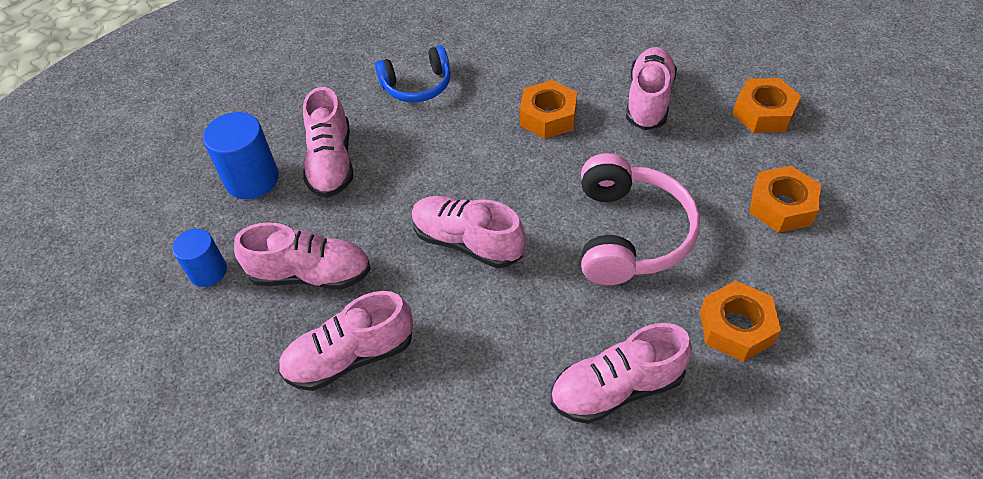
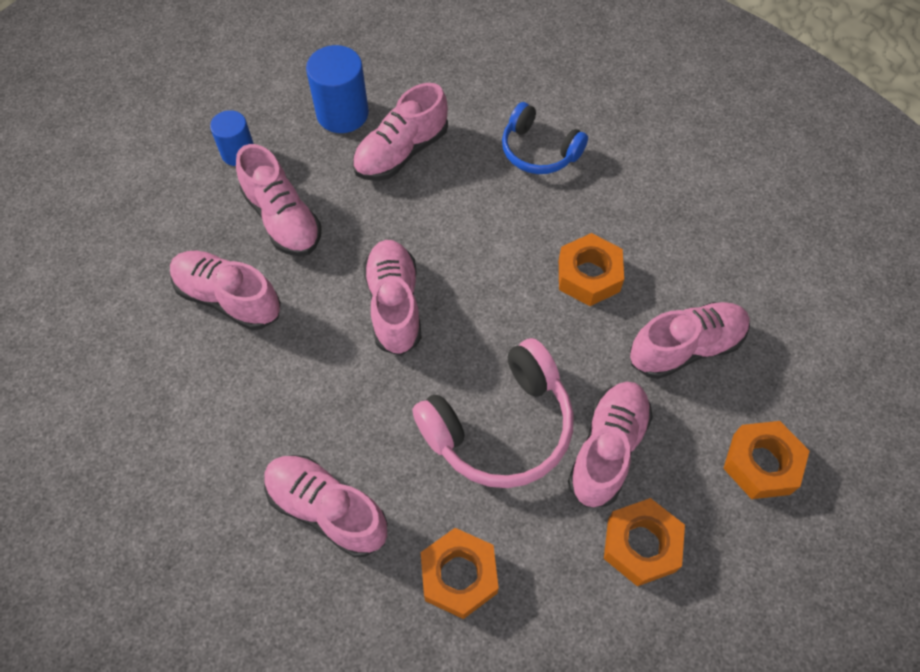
camera: 50 degrees right, 10 degrees up
(695, 183) = (607, 449): none -> pink shoe

